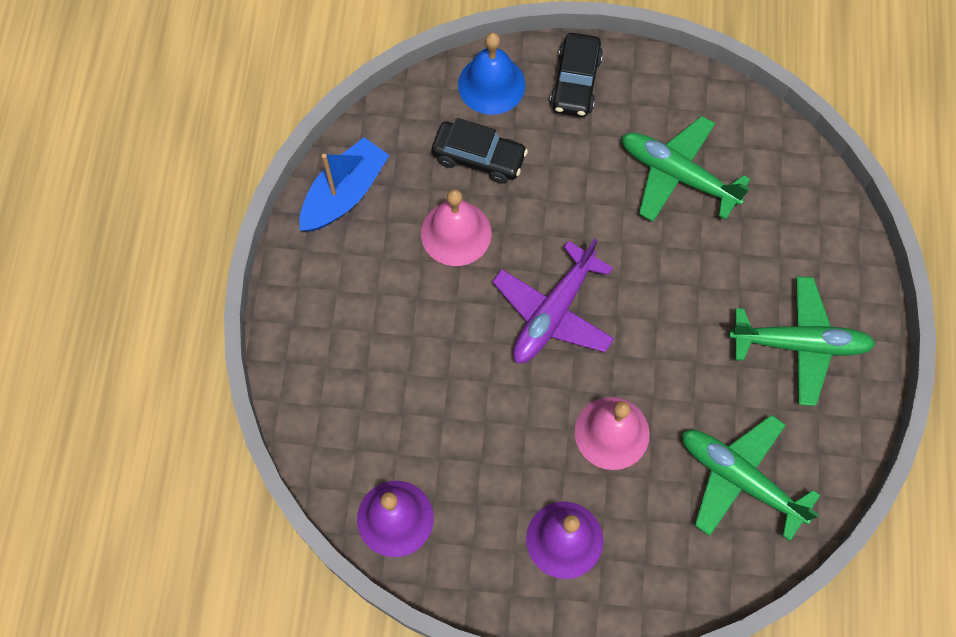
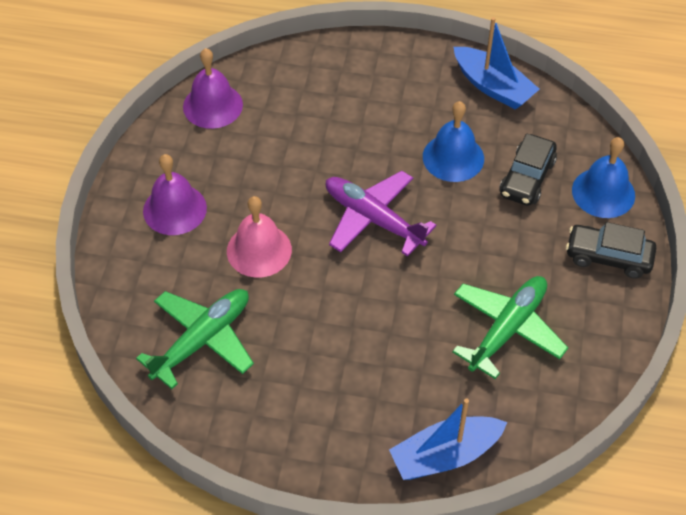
camera: 95 degrees right, 15 degrees down
(456, 233) = (453, 157): pink bell -> blue bell
(800, 344) = (323, 408): green plane -> none
(829, 228) = (445, 455): none -> blue boat

